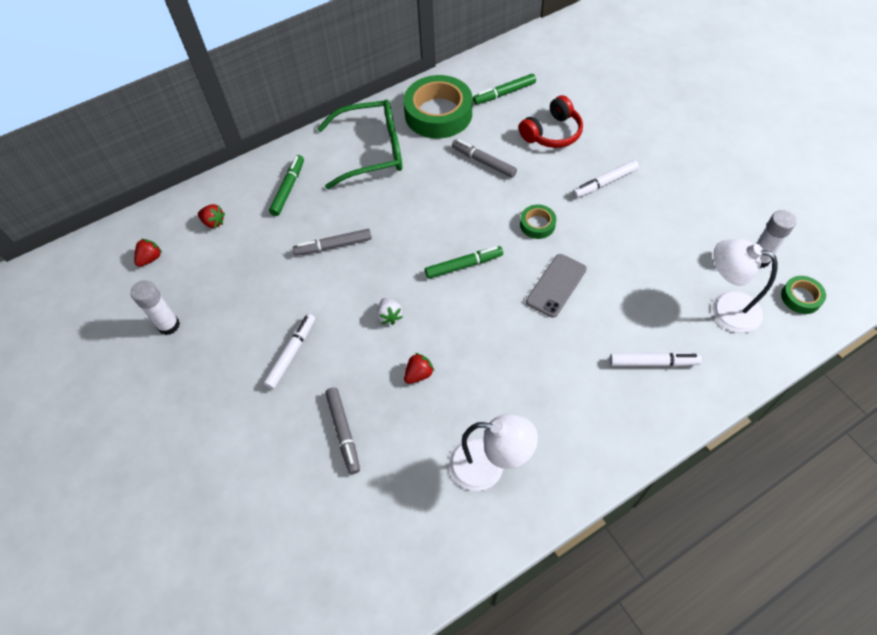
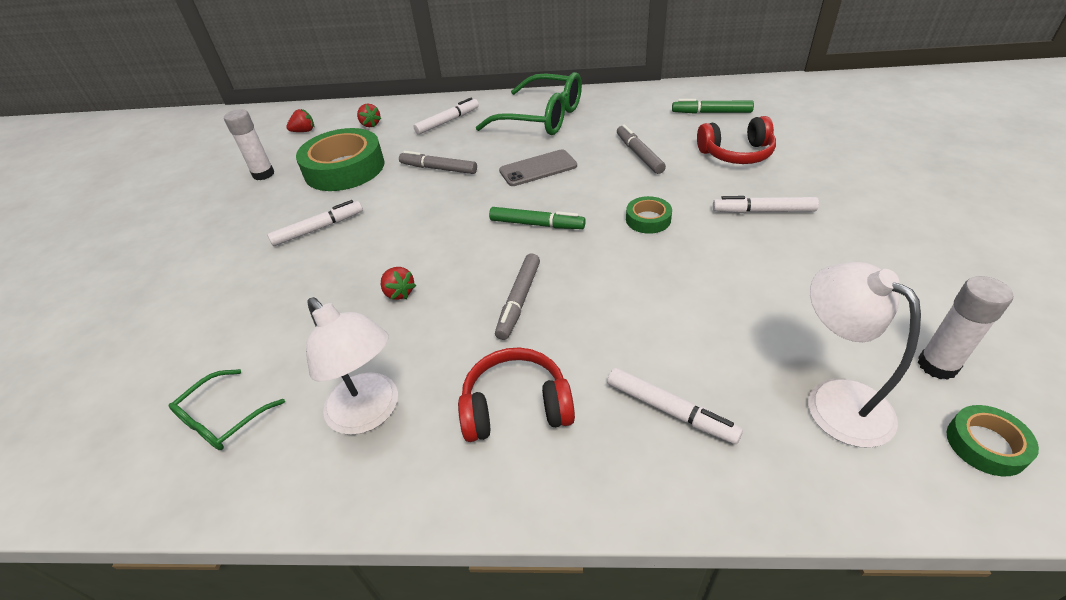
camera: 35 degrees right, 15 degrees down
(288, 188) = (448, 121): green marker -> white marker
(343, 432) = (285, 307): grey marker -> grey marker (519, 300)
(389, 316) = (426, 235): white strawberry -> none
(395, 530) = (223, 419): none -> green glasses
(418, 374) = (399, 293): red strawberry -> red strawberry turned 60 degrees clockwise
(438, 114) = (629, 110): green tape -> green tape (344, 168)
(556, 285) = (618, 279): grey phone -> grey phone (538, 168)
(570, 410) = (516, 407): none -> red headphones

